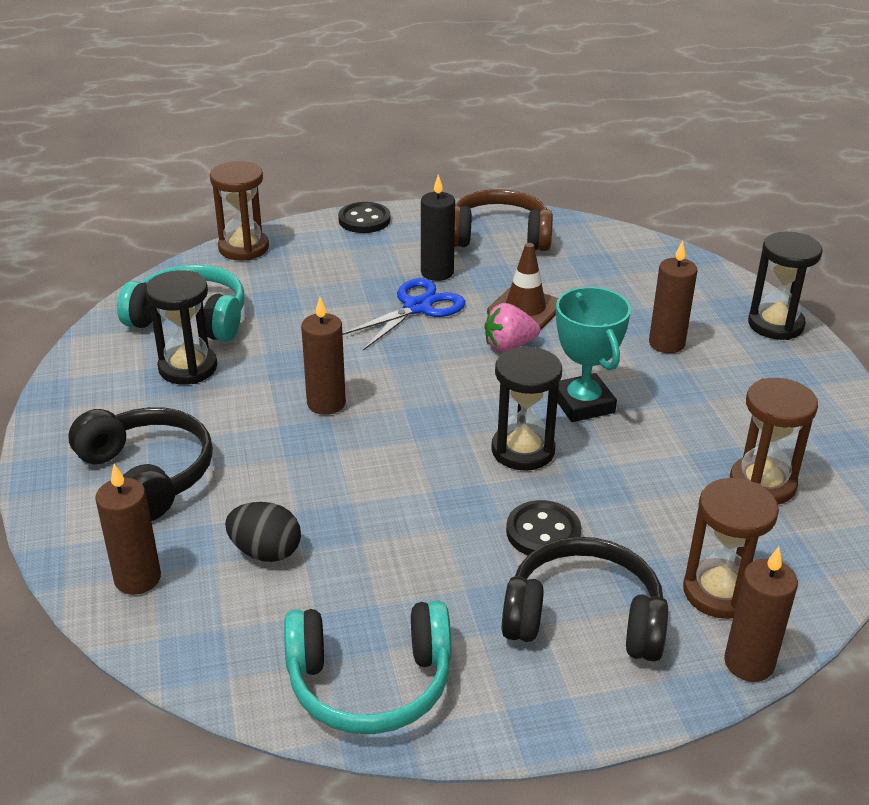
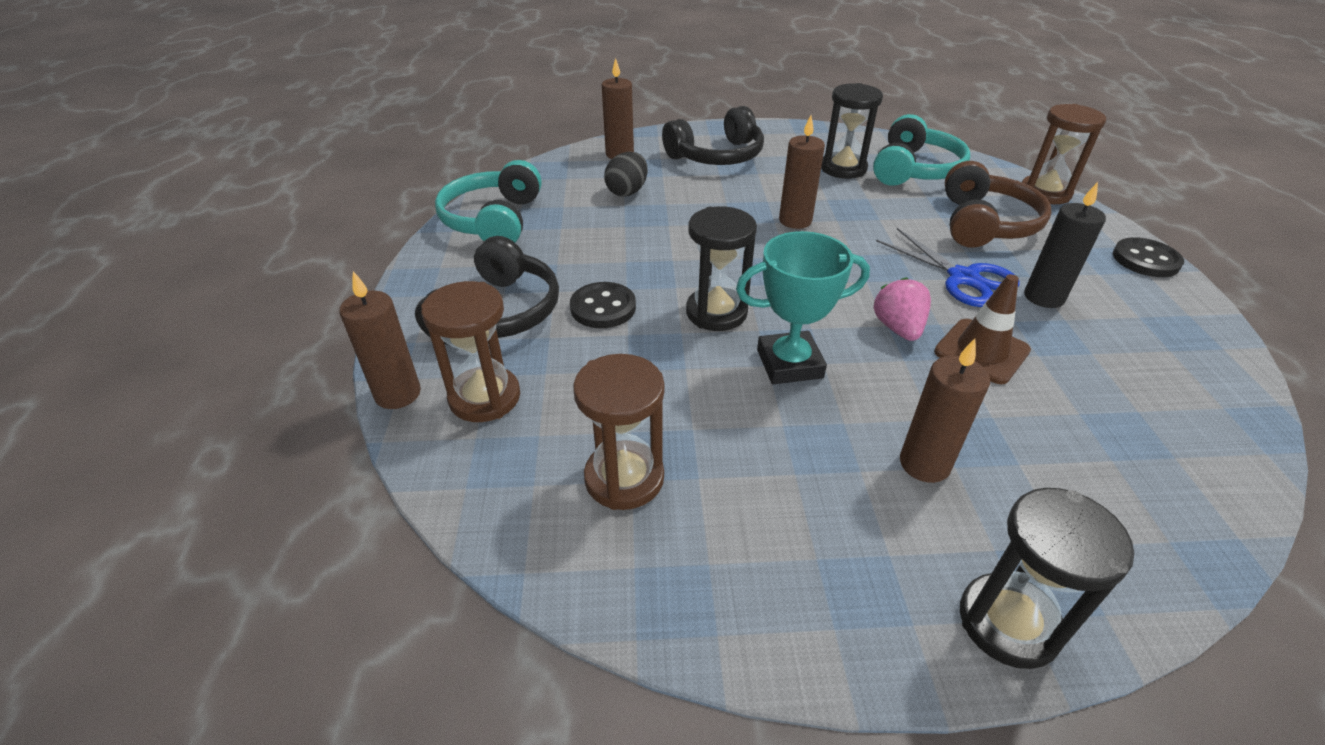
camera: 100 degrees right, 5 degrees up
(499, 236) = (1163, 355): brown headphones -> brown headphones (985, 224)

